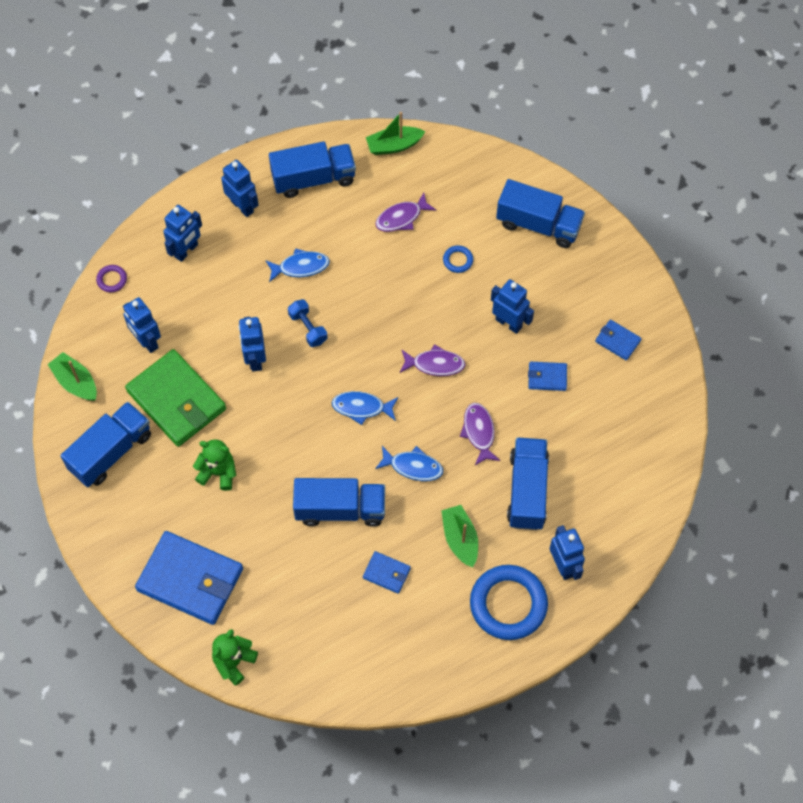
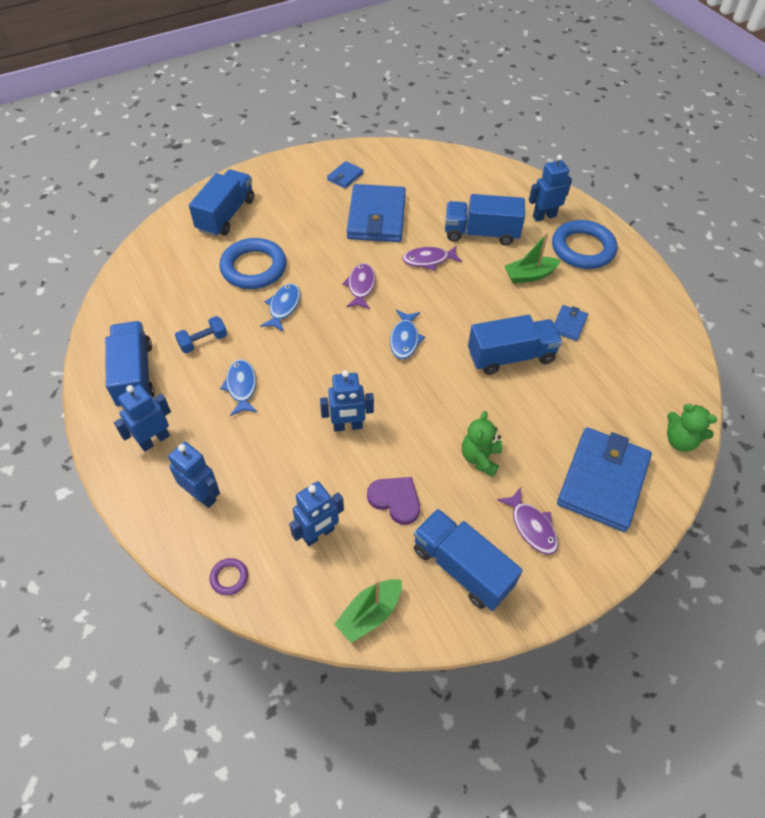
camera: 90 degrees left, 10 degrees down
(176, 400) = (395, 500): green wallet -> purple heart
(308, 328) = (315, 381): blue dumbbell -> blue dumbbell (203, 341)
(340, 509) = (511, 356): blue truck -> blue truck turned 75 degrees clockwise
(394, 145) = (113, 310): green boat -> none
(401, 218) = (199, 306): purple fish -> purple fish (531, 526)
(413, 466) = (464, 304): blue fish -> blue fish (283, 307)
(458, 260) = (254, 268): blue ring -> blue ring, size x2.32
(509, 323) = (322, 237): blue robot -> none
(547, 377) = (376, 217): blue wallet -> blue wallet, size x2.20

